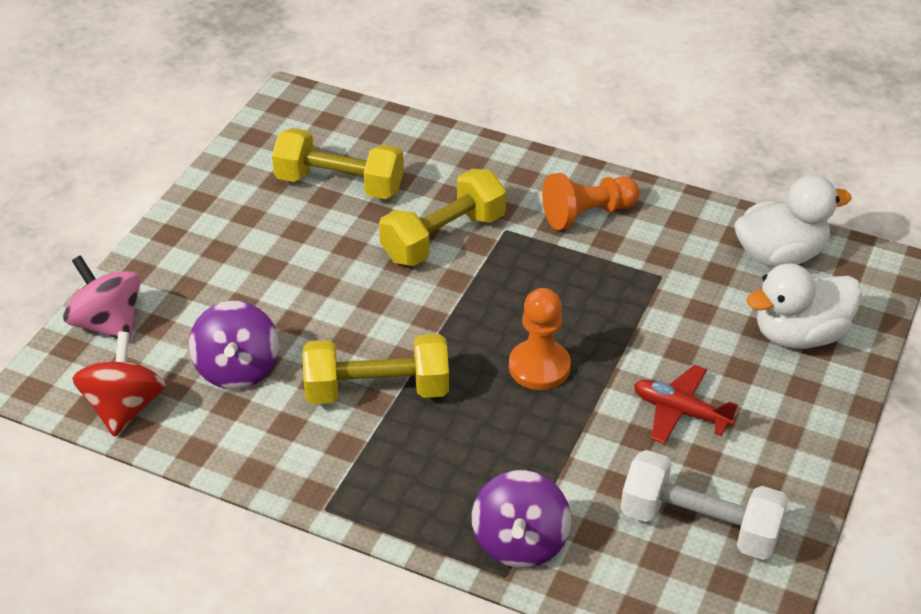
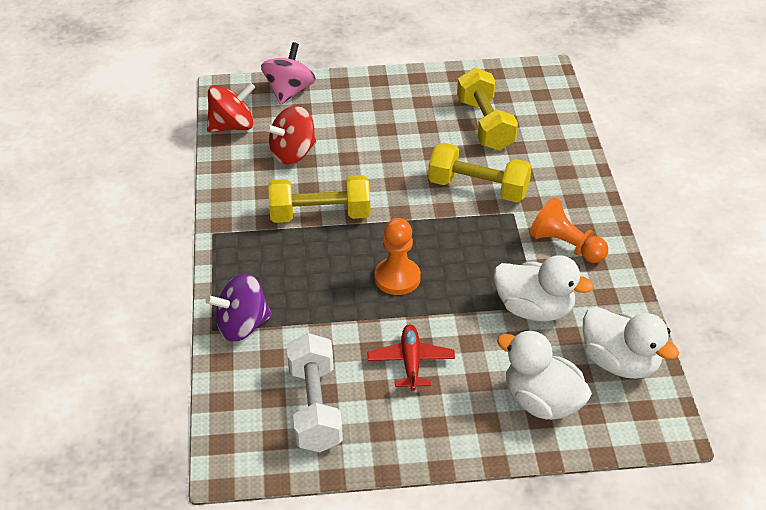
camera: 60 degrees right, 0 degrees up
(237, 369) = (293, 153): purple spinning top -> red spinning top
(377, 390) = (320, 215): yellow dumbbell -> yellow dumbbell turned 60 degrees counterclockwise
(665, 280) = (534, 309): none -> white duck

